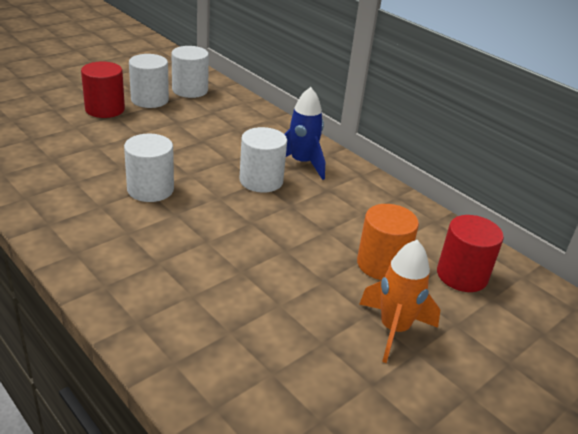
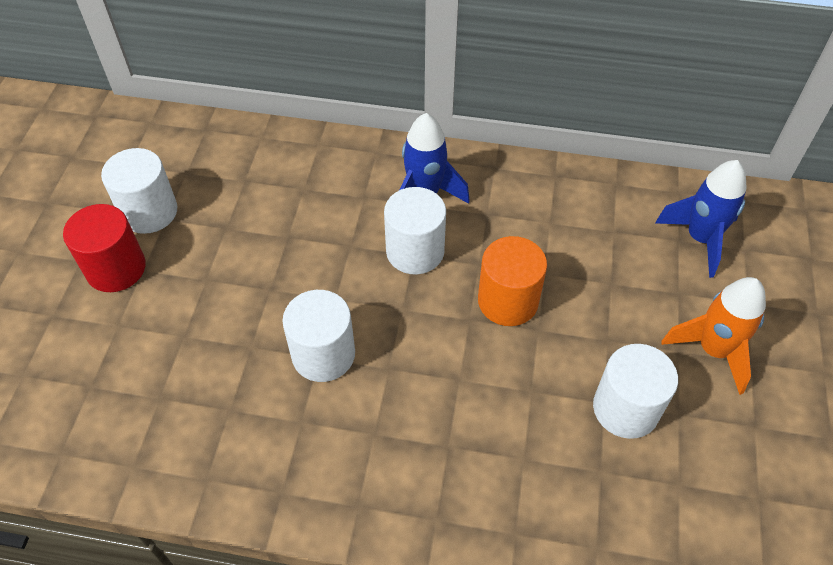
camera: 35 degrees left, 20 degrees up
(190, 90) = (176, 160): white cylinder -> white cylinder (625, 408)
(382, 264) = (630, 278): orange cylinder -> orange cylinder (508, 301)
(462, 275) = (700, 239): red cylinder -> blue rocket

